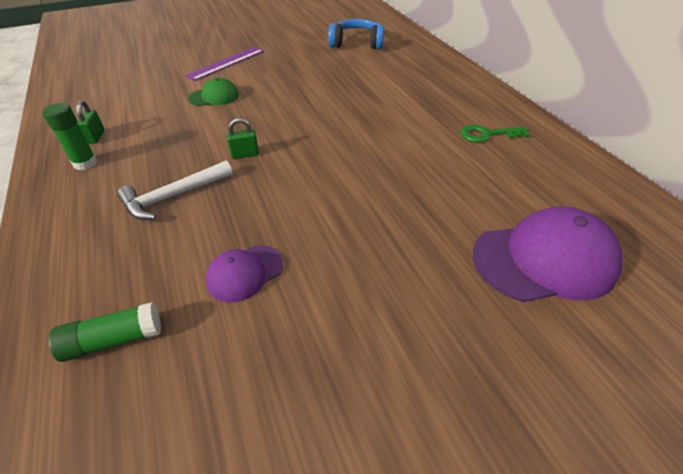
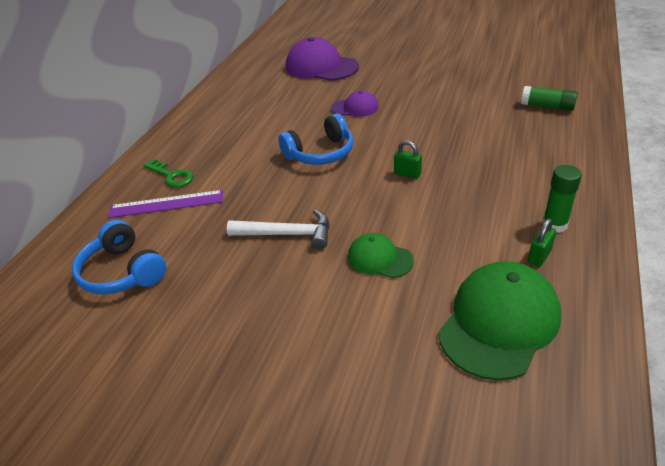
camera: 135 degrees left, 5 degrees down
(117, 97) = (499, 322): none -> green cap
(173, 196) = (485, 162): white hammer -> white hammer (287, 234)
(226, 63) = (311, 324): purple ruler -> purple ruler (166, 204)
(245, 273) = (465, 108): purple cap -> purple cap (355, 108)
(346, 140) = (320, 153): none -> blue headphones
(487, 134) = (230, 118): green key -> green key (172, 176)

